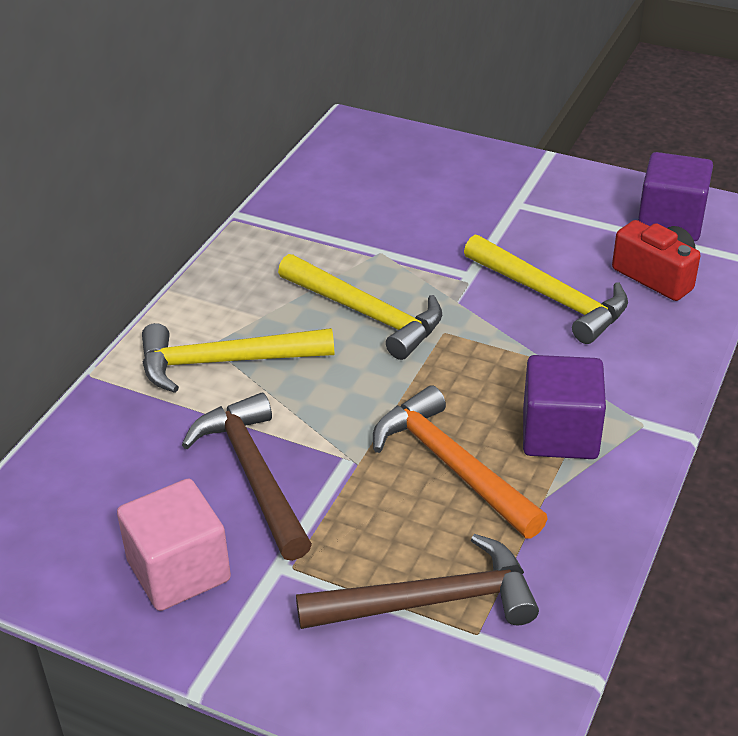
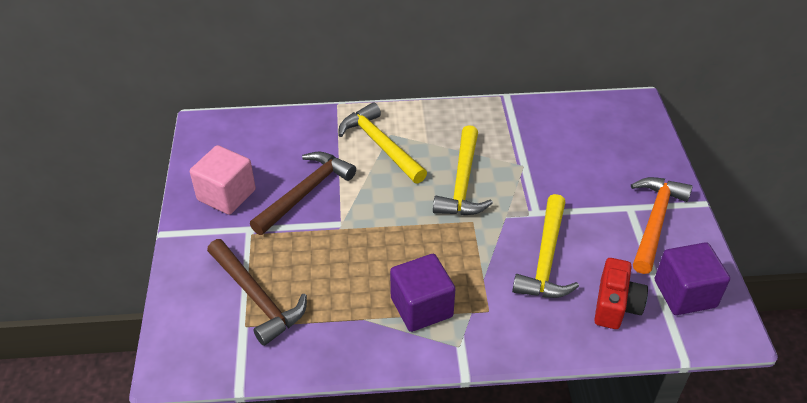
camera: 60 degrees right, 5 degrees up
(452, 465) = (363, 268): orange hammer -> orange hammer (655, 221)

